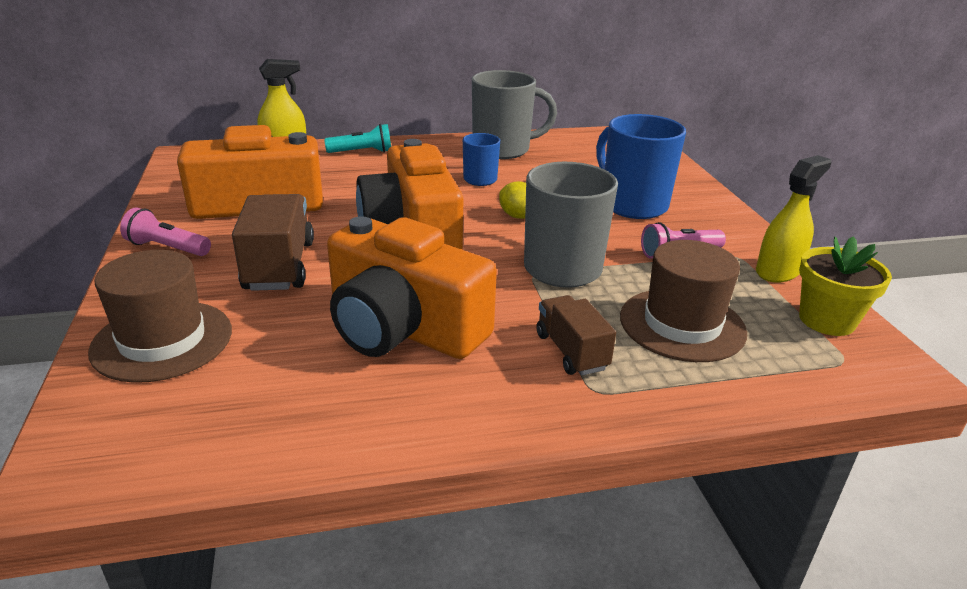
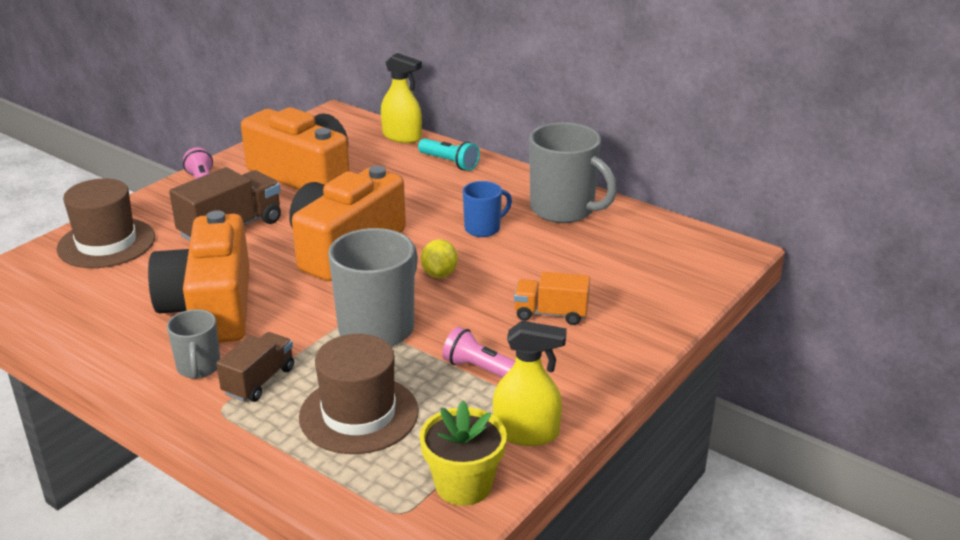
camera: 50 degrees right, 0 degrees up
(504, 375) = (198, 368): none -> grey mug
(632, 205) = (551, 314): blue mug -> orange truck

